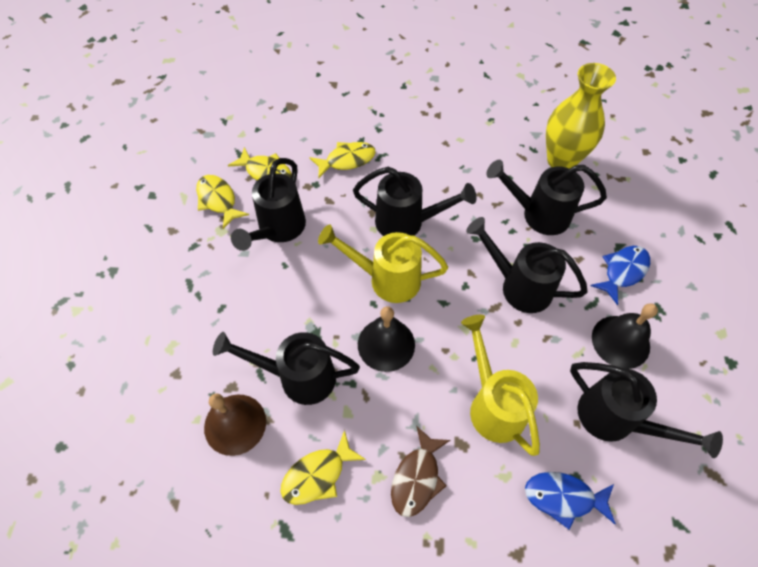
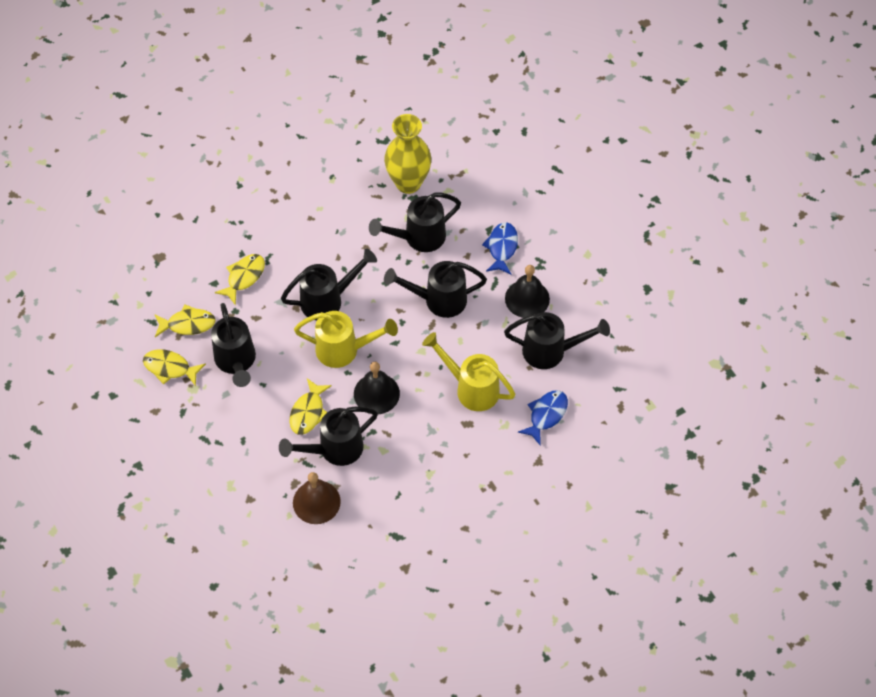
camera: 35 degrees left, 0 degrees up
(318, 474) = (392, 495): yellow fish -> yellow fish (308, 412)
(386, 279) = (344, 350): yellow watering can -> yellow watering can turned 150 degrees counterclockwise
(417, 477) = (453, 459): brown fish -> none
(563, 497) = (546, 415): blue fish -> blue fish turned 150 degrees clockwise

